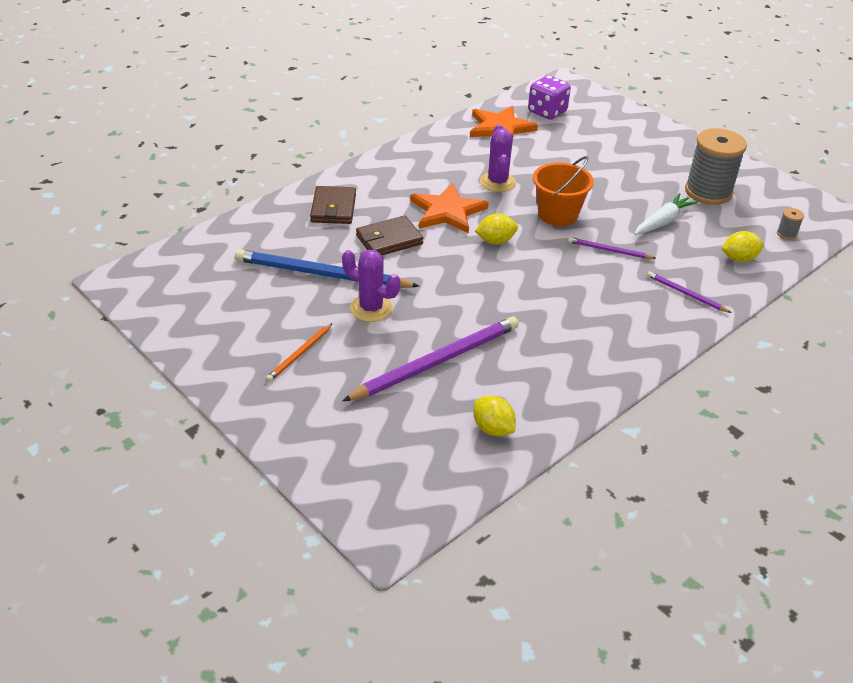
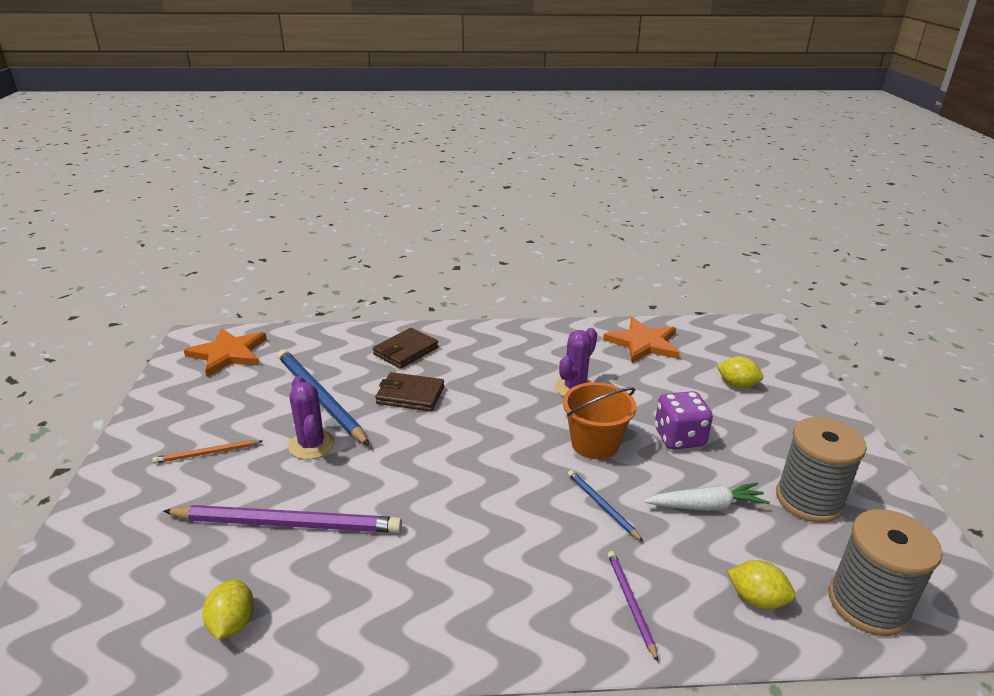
camera: 40 degrees right, 10 degrees down
(447, 211) = (493, 394): orange star -> orange star (228, 354)
(495, 241) = (498, 440): yellow lemon -> yellow lemon (737, 385)
(547, 112) = (711, 346): purple dice -> purple dice (679, 438)
(609, 250) = (602, 505): purple pencil -> blue pencil
(786, 234) = (868, 604): grey spool -> grey spool, size x2.48

